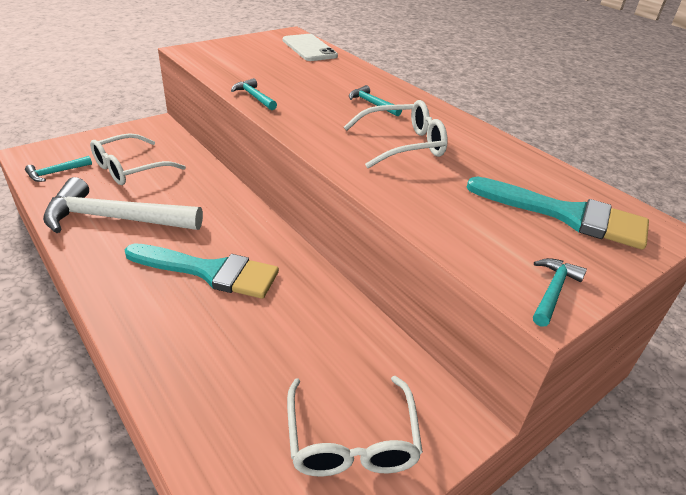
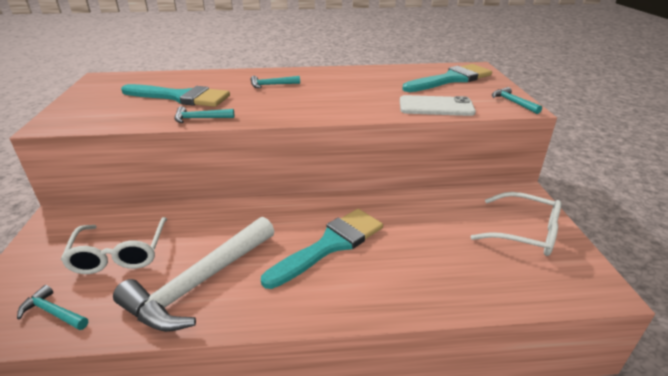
camera: 55 degrees left, 5 degrees down
(56, 172) = (53, 312): turquoise hammer -> turquoise hammer turned 120 degrees clockwise
(289, 75) = (181, 97): none -> turquoise brush
(309, 48) = (144, 79): white phone -> white phone (436, 106)
(402, 145) = (339, 92): white glasses -> none

